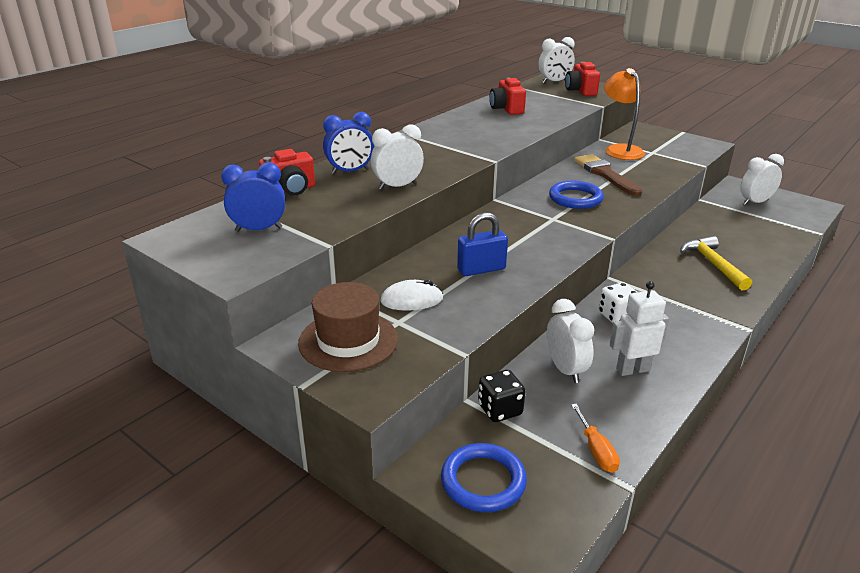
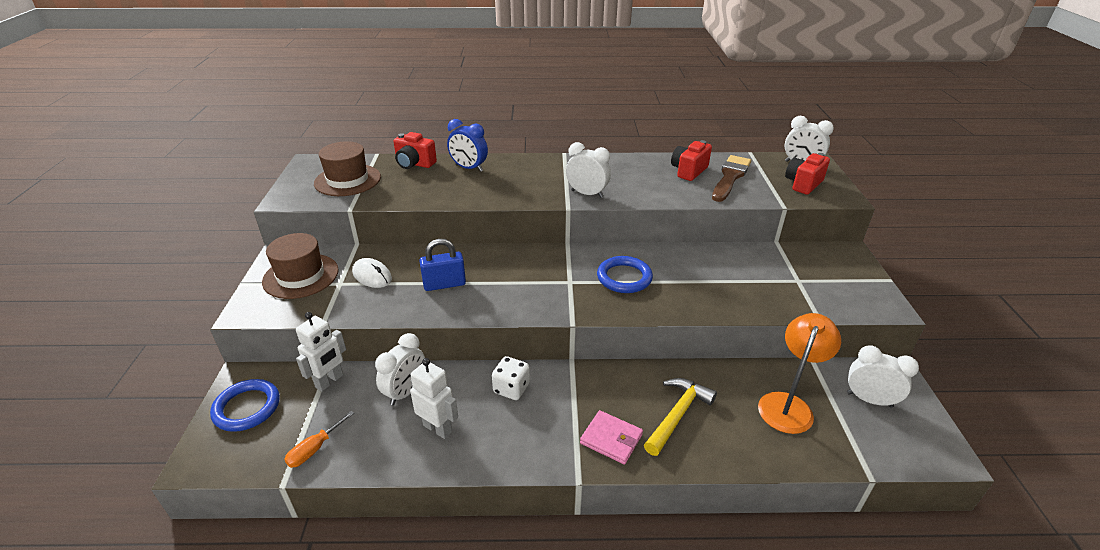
camera: 50 degrees right, 5 degrees up
(258, 229) = (347, 180): blue clock -> brown hat
(397, 186) = (467, 193): white clock -> white clock (587, 194)
(481, 269) = (444, 284): blue padlock -> blue padlock turned 45 degrees counterclockwise
(500, 410) = (329, 381): black dice -> white robot
(605, 174) = (699, 273): brown brush -> brown brush (730, 177)
(620, 150) = (770, 261): orange lamp -> orange lamp (788, 404)
(715, 298) = (611, 439): none -> pink wallet

